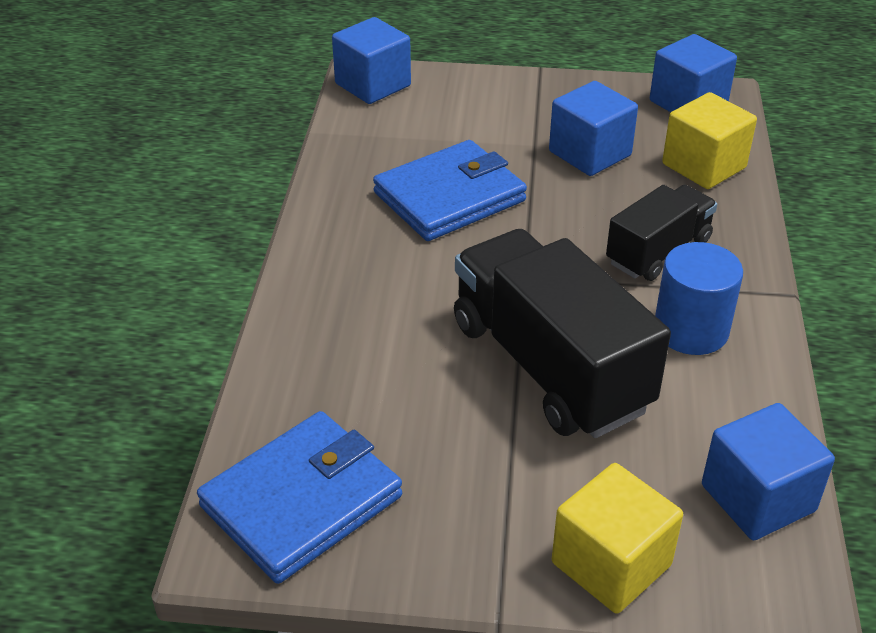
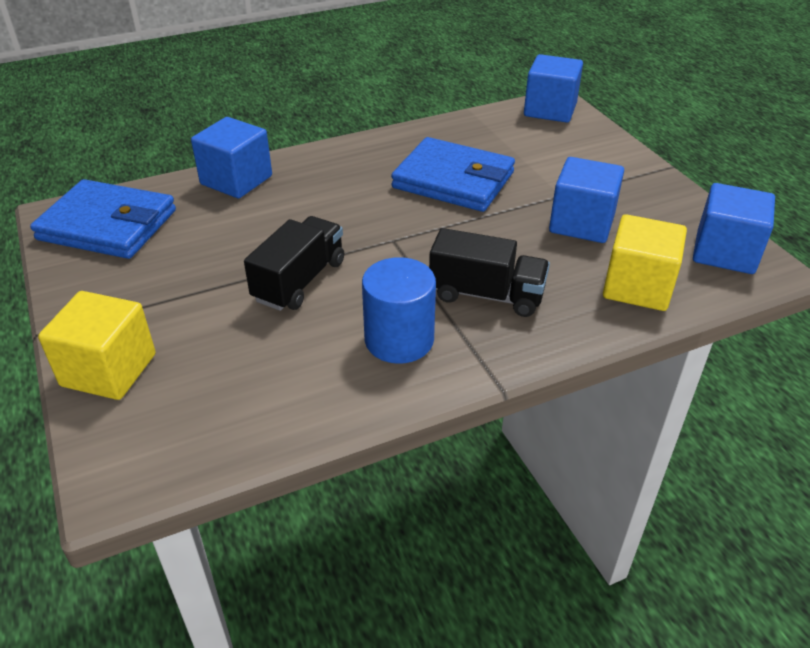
camera: 60 degrees right, 0 degrees up
(549, 366) = (299, 281): black truck -> black truck, size x0.57
(758, 498) = (217, 432): blue cube -> blue cube (236, 180)

